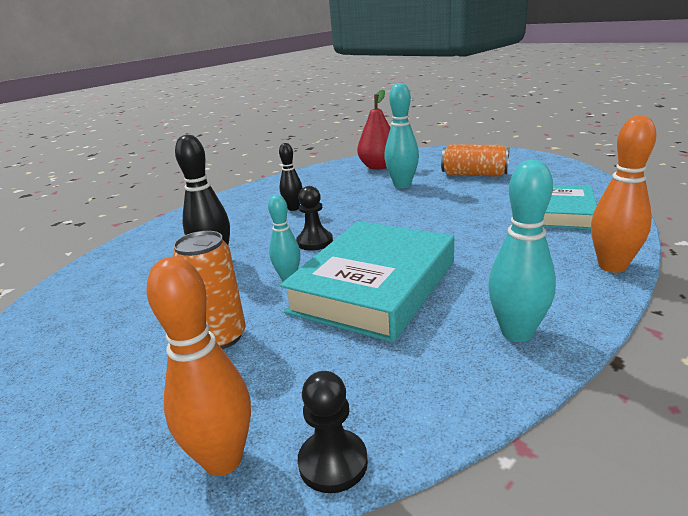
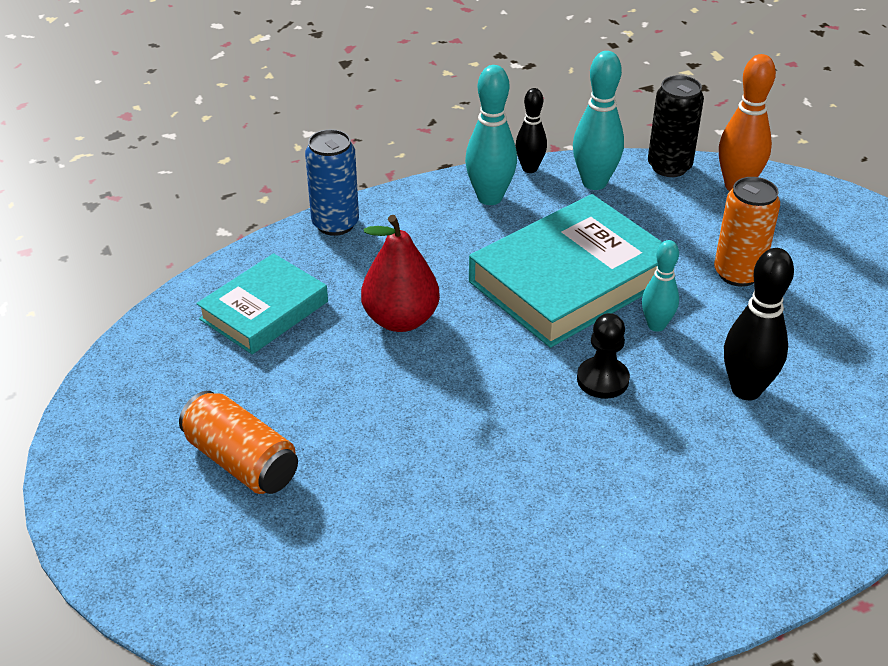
camera: 160 degrees left, 15 degrees up
(293, 208) = (603, 488): black bowling pin -> black bowling pin (529, 168)
(333, 462) = (669, 167): black pawn -> black can
(378, 167) = (363, 593): red pear -> red pear (400, 320)
(402, 185) = (383, 482): turquoise bowling pin -> turquoise bowling pin (594, 182)
(612, 266) = (335, 224): orange bowling pin -> blue can

